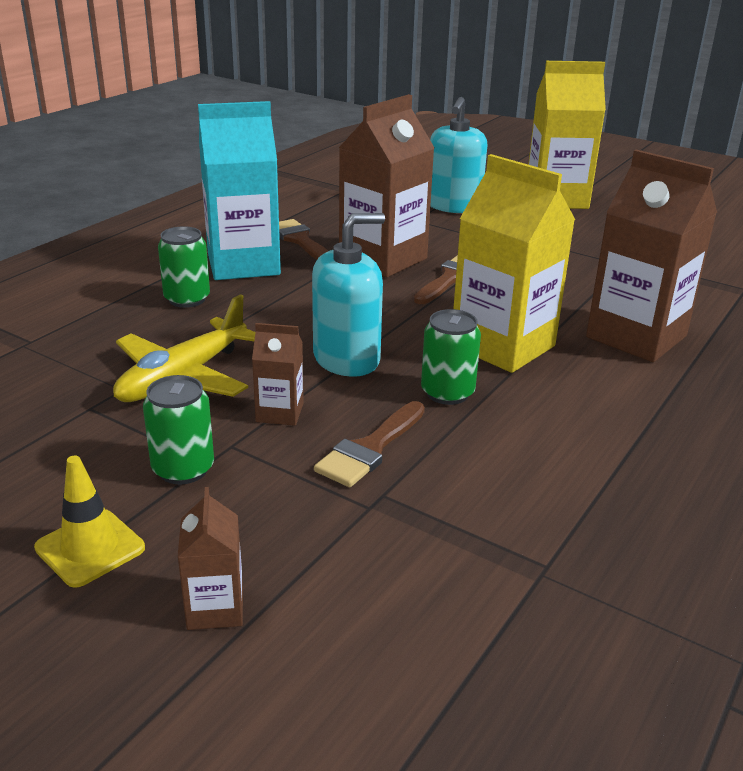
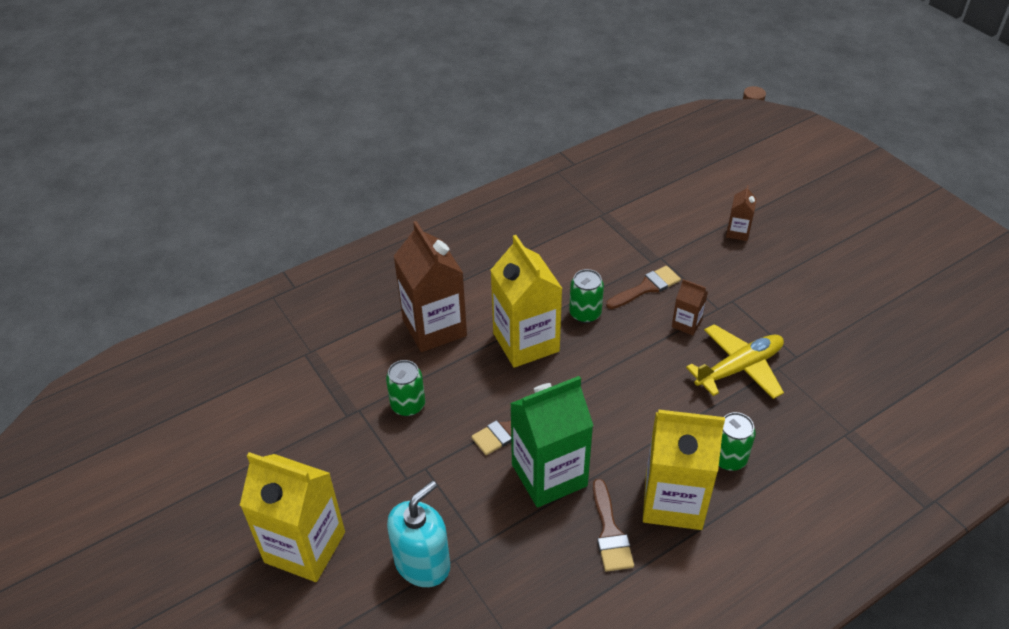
camera: 155 degrees left, 15 degrees up
(90, 548) = (789, 269): yellow traffic cone -> none
(183, 469) = (745, 299): green can -> green can (408, 405)
(243, 264) = (673, 501): turquoise carton -> yellow carton
(346, 359) = (631, 357): turquoise soap dispenser -> none
(383, 259) = (549, 475): brown carton -> green carton

